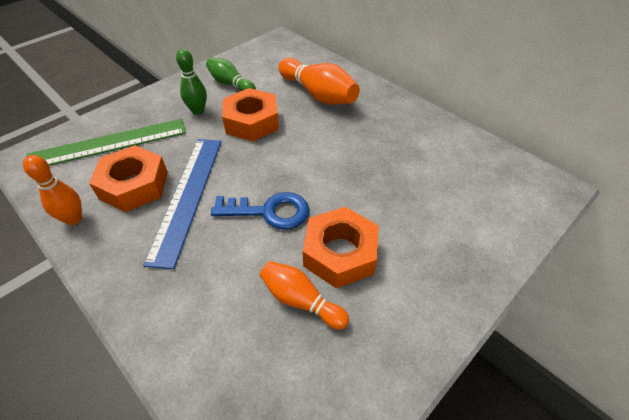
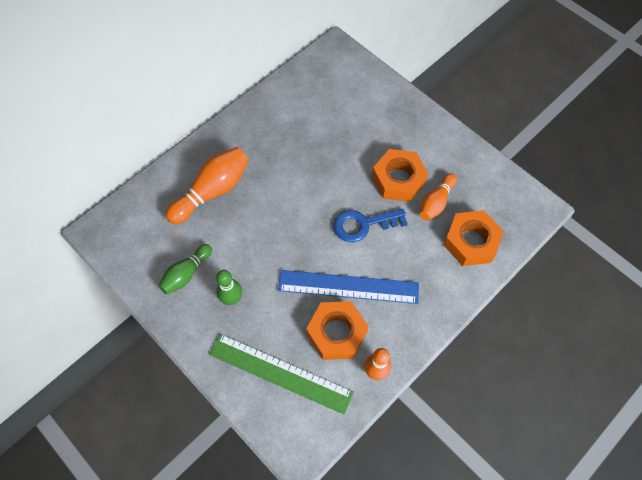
camera: 90 degrees left, 15 degrees up
(108, 143) = (280, 373): green ruler -> green ruler turned 45 degrees counterclockwise
(252, 122) = (252, 247): orange nut -> orange nut (471, 242)
(269, 211) = (363, 225): blue key -> blue key turned 105 degrees counterclockwise

